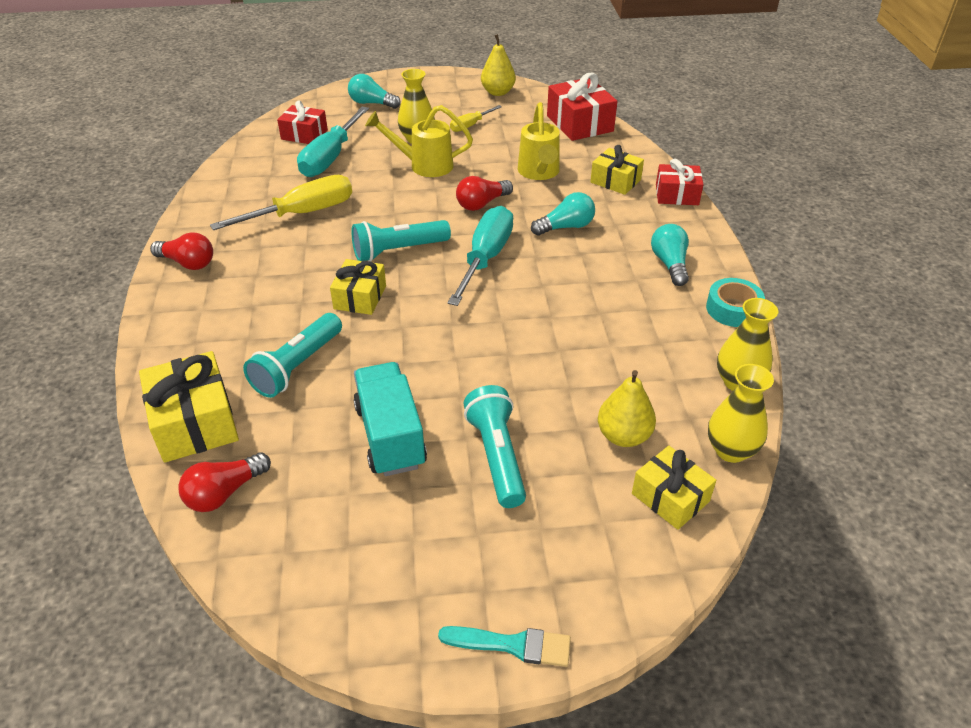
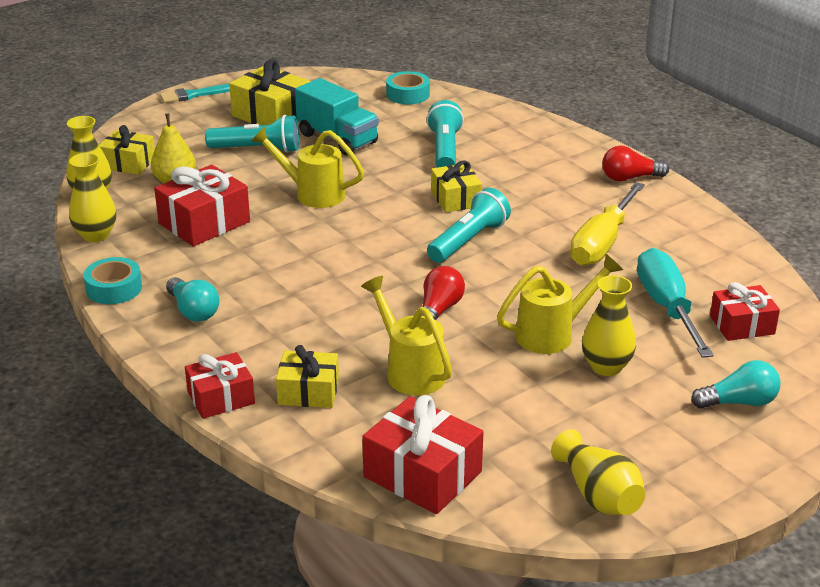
camera: 150 degrees right, 10 degrees down
(195, 422) = (470, 111): yellow gift -> yellow gift (271, 115)
(224, 493) = (408, 94): red light bulb -> turquoise tape
(470, 125) = (567, 413): yellow screwdriver -> none
(485, 258) = (380, 259): turquoise screwdriver -> none
(486, 356) = (312, 193): none -> yellow watering can
(497, 456) = (257, 149): turquoise flashlight -> turquoise flashlight turned 45 degrees counterclockwise
(498, 92) = (598, 494): yellow pear -> yellow vase
(566, 227) = (326, 315): turquoise light bulb -> none
(618, 358) = (204, 222): none -> red gift

